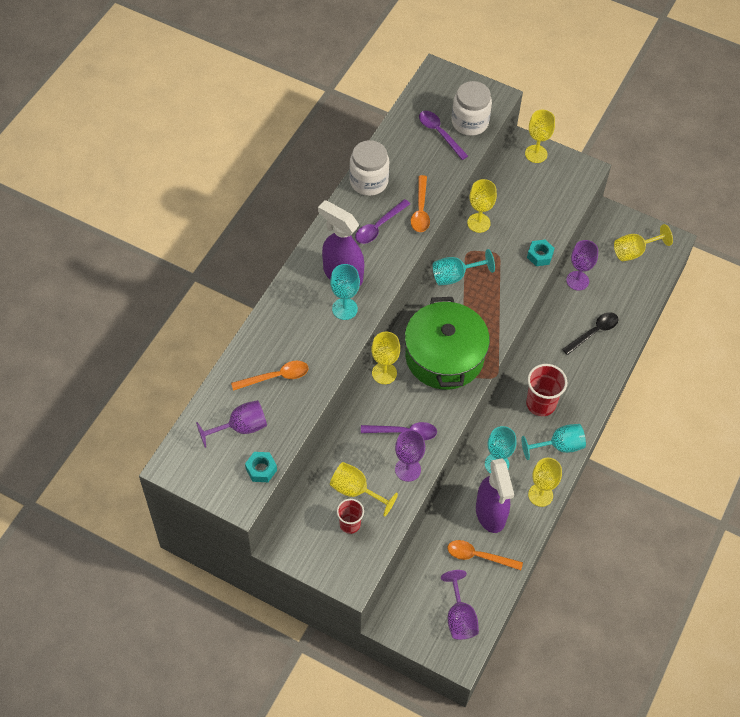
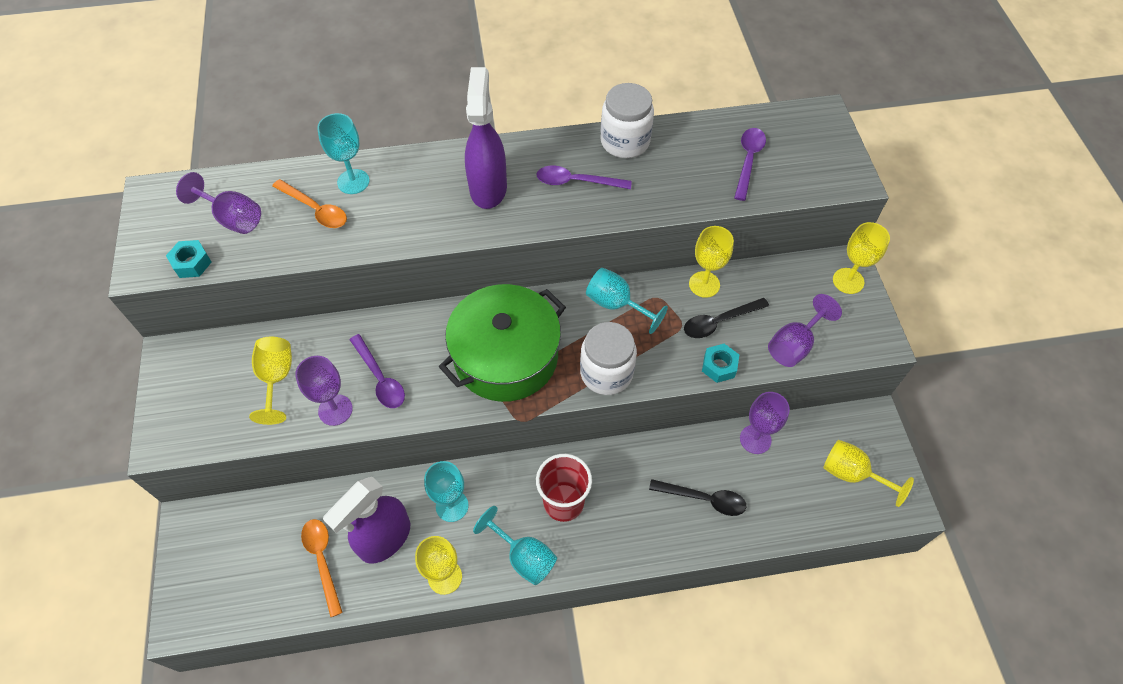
camera: 55 degrees right, 0 degrees up
(344, 309) = (446, 215): turquoise goblet -> turquoise goblet (353, 181)
(350, 524) = (231, 398): red cup -> none
(384, 373) = (440, 316): yellow goblet -> none
(420, 210) = (632, 203): orange spoon -> none
(459, 617) = (233, 589): purple goblet -> purple goblet (794, 345)
(470, 122) = (792, 177): white jar -> white jar (606, 373)
(510, 234) = (719, 322): none -> black spoon

